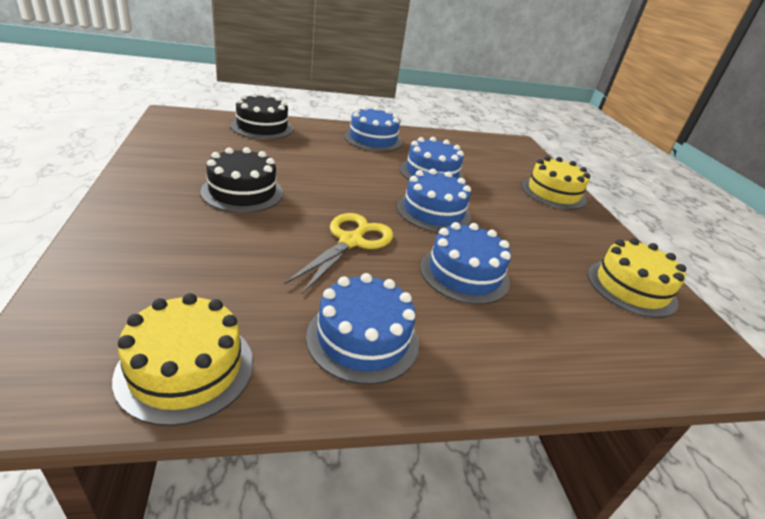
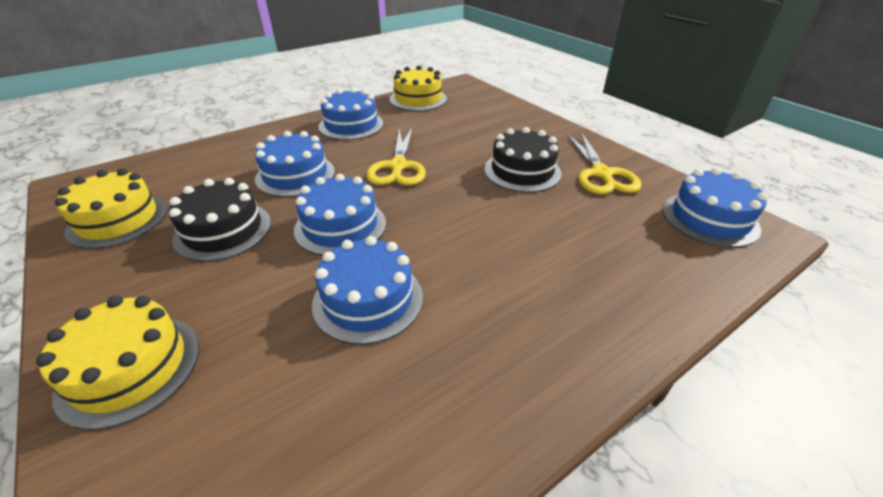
camera: 160 degrees right, 5 degrees up
(184, 166) = (601, 174): none -> yellow scissors
(262, 127) = (669, 272): black cake -> black cake (223, 230)
(373, 139) = (519, 350): blue cake -> blue cake (709, 219)

